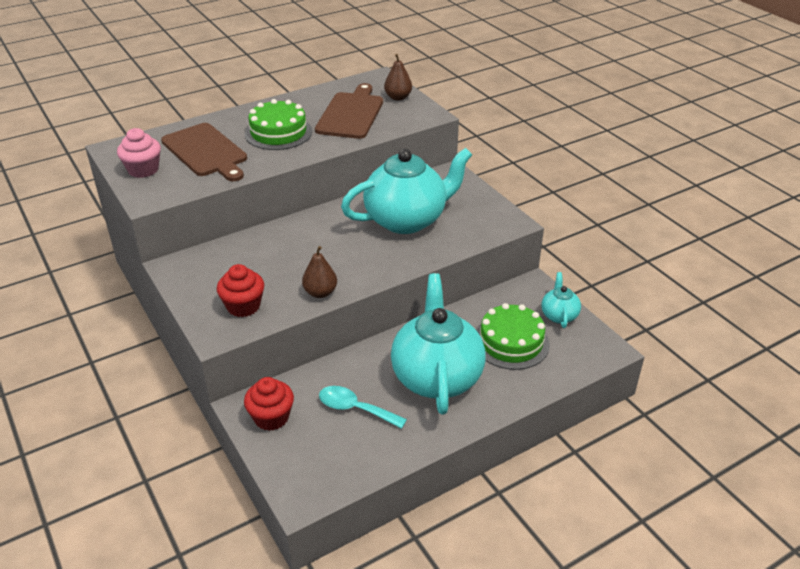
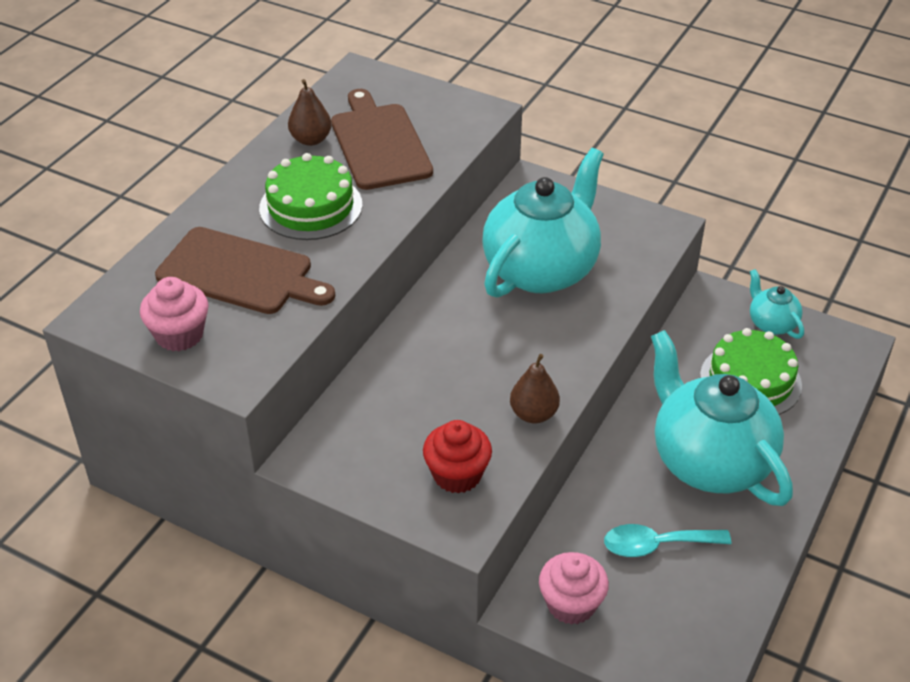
camera: 30 degrees left, 5 degrees up
(271, 417) = (571, 604): red cupcake -> pink cupcake
(398, 97) = (415, 97): brown pear -> brown pear (311, 139)

